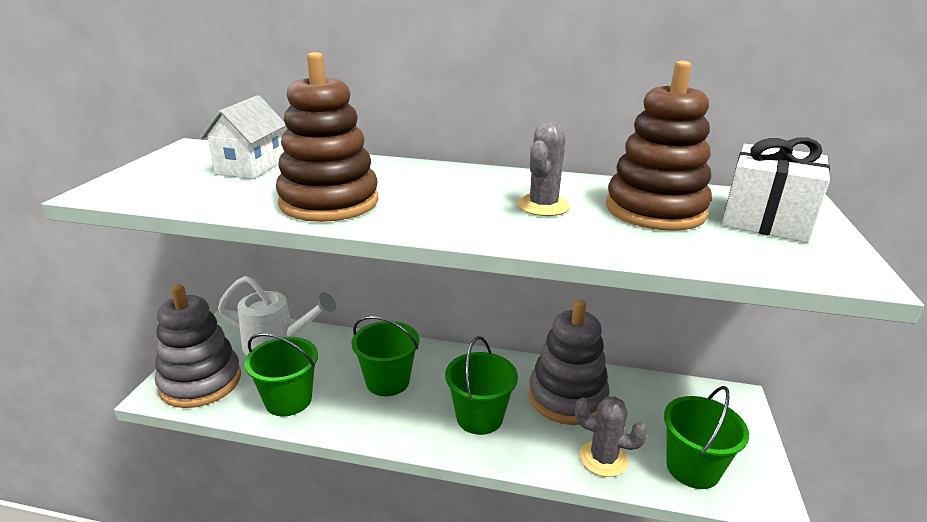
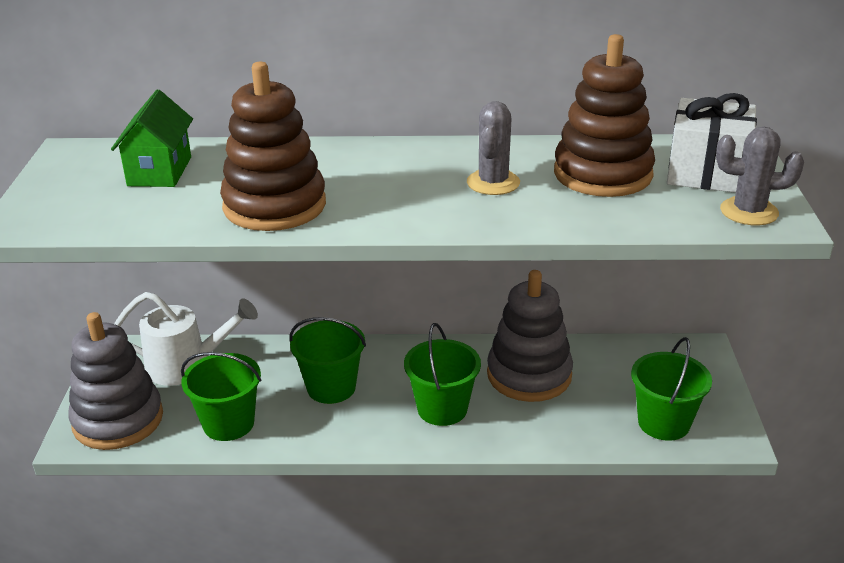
camera: 10 degrees left, 5 degrees up
(250, 167) = (159, 171): white house -> green house
(603, 458) = (576, 428): grey cactus -> grey cactus (749, 212)

